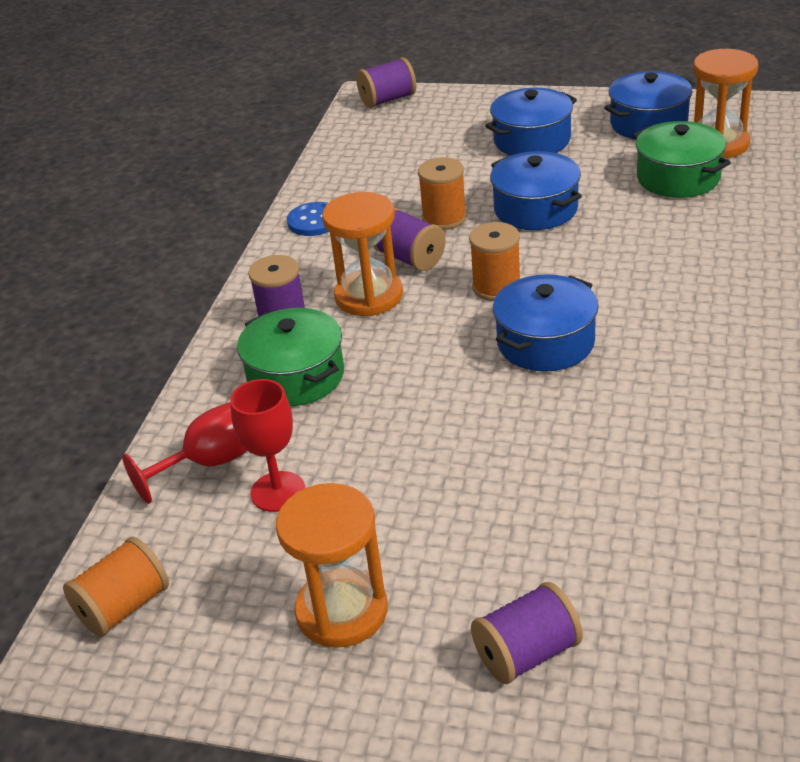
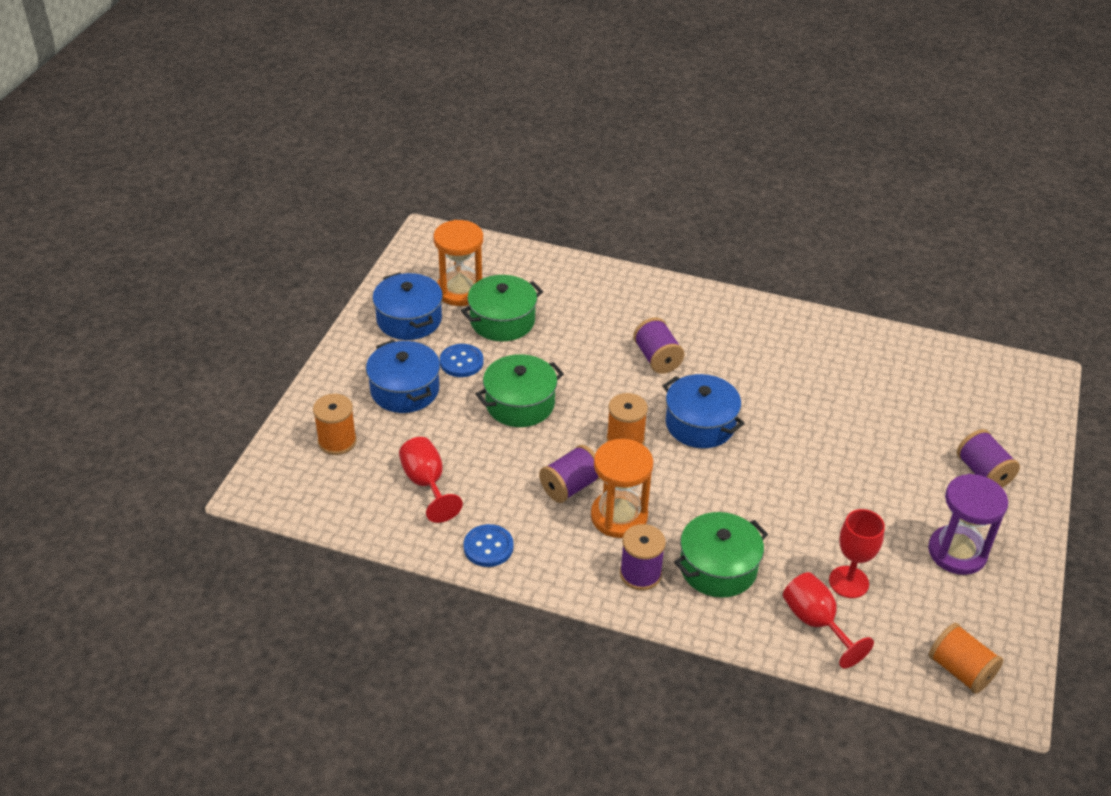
camera: 90 degrees left, 5 degrees up
(342, 611) = (957, 552): orange hourglass -> purple hourglass
(388, 100) = (271, 478): purple spool -> purple spool (657, 358)
(396, 174) = (426, 483): none -> red goblet
(444, 218) = (514, 459): orange spool -> orange spool (337, 441)
(535, 209) = (520, 404): blue pot -> green pot
(591, 164) = (461, 362): none -> blue button

